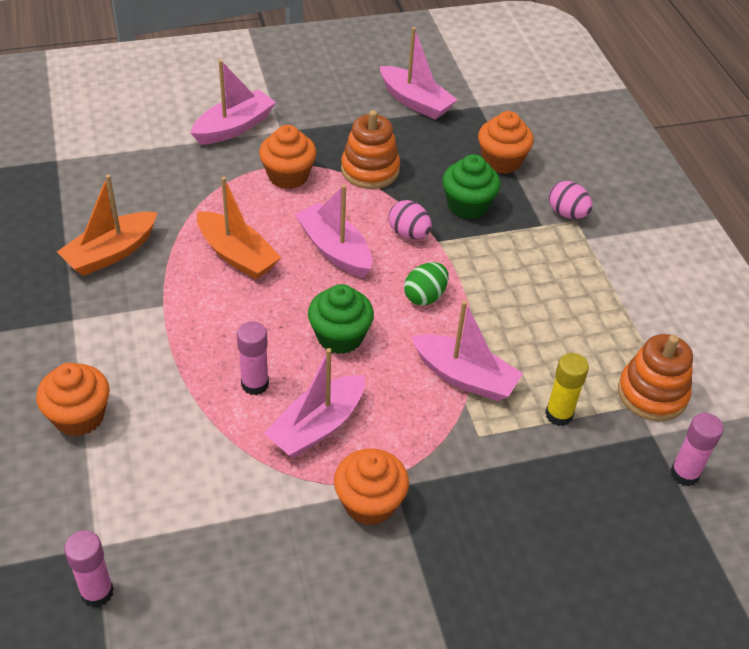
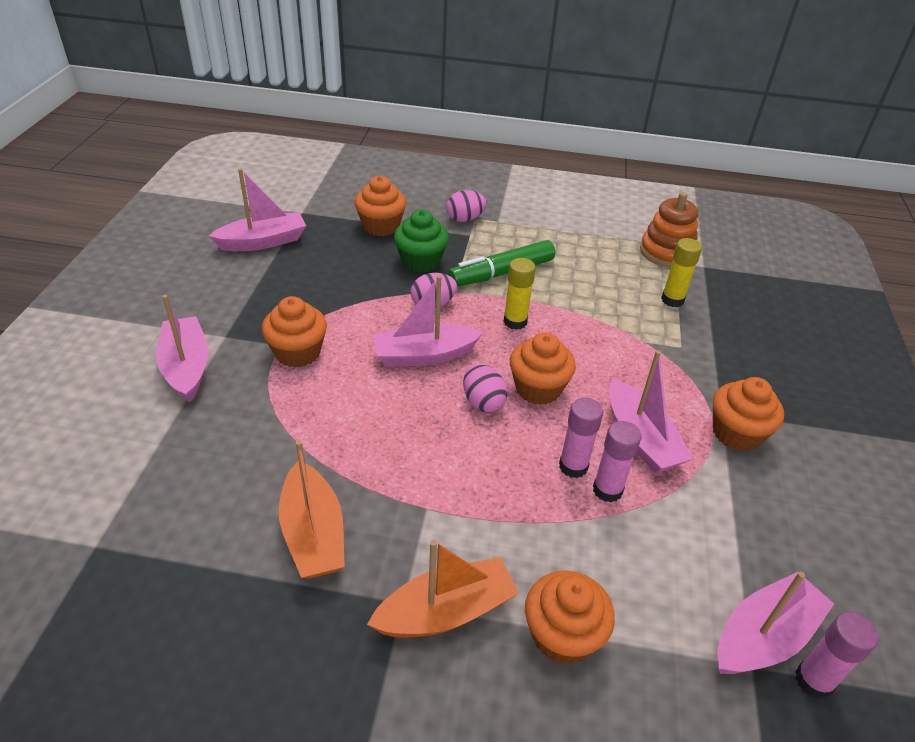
camera: 65 degrees left, 5 degrees down
(237, 255) = (388, 425): orange boat -> orange boat (446, 611)
(299, 304) = (483, 402): none -> pink egg
(340, 336) = (538, 388): green cupcake -> orange cupcake
(370, 170) = (333, 298): orange stacking toy -> none
(425, 296) = (515, 322): green egg -> yellow glue stick
(465, 377) = (616, 332): pink boat -> pink boat (764, 636)
(496, 266) = (501, 273): none -> green marker
(684, 474) = (742, 267): pink glue stick -> pink glue stick (607, 490)

